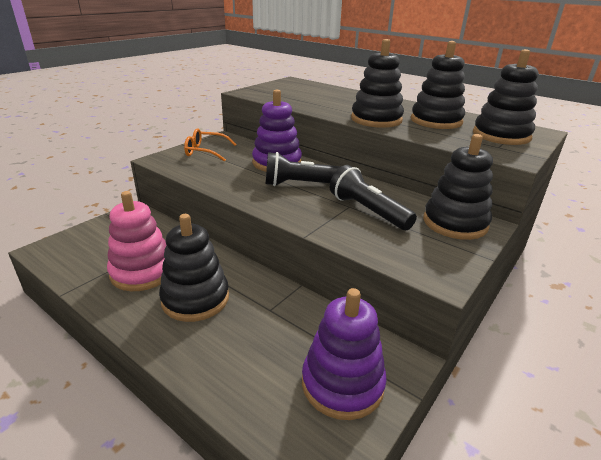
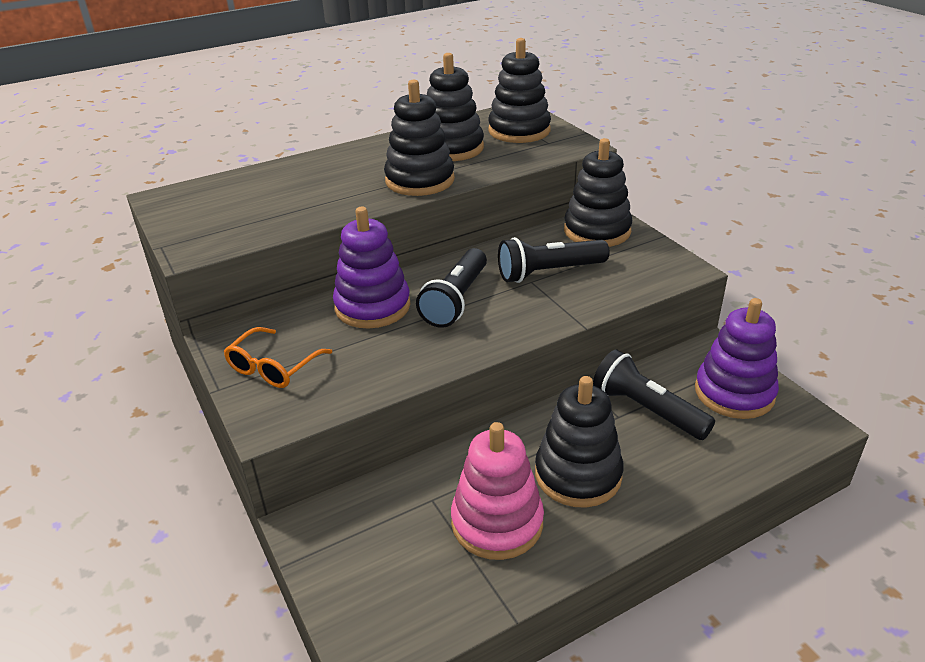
camera: 65 degrees left, 5 degrees up
(286, 325) = (647, 409): none -> black flashlight

